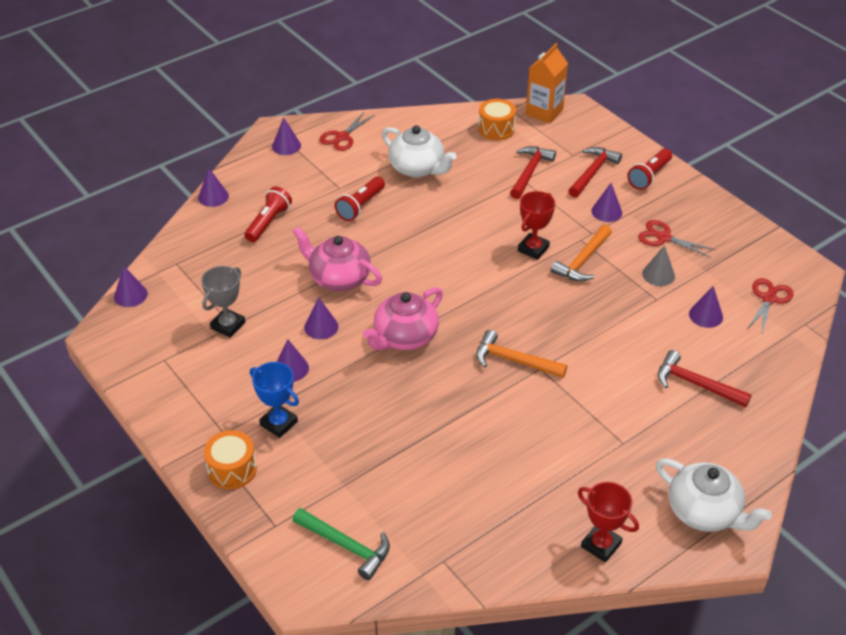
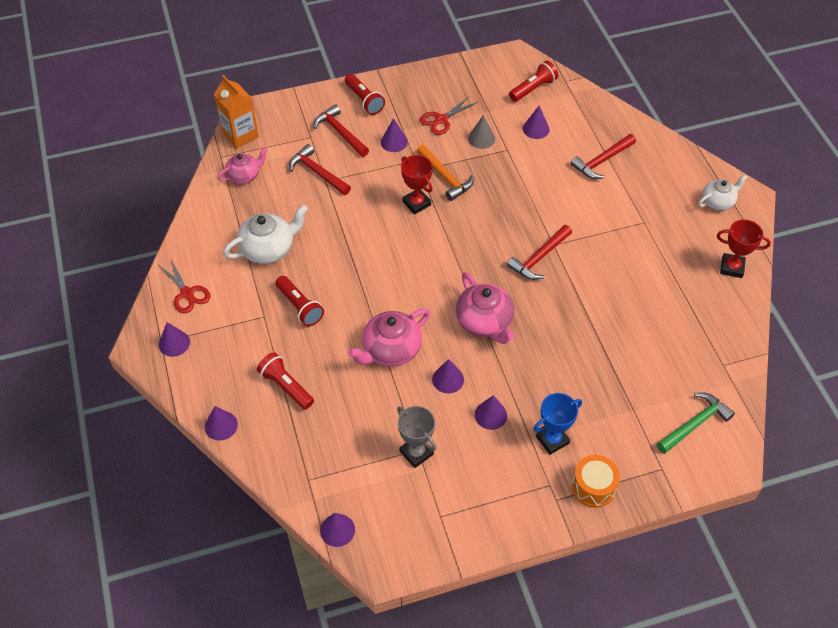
camera: 70 degrees left, 10 degrees up
(496, 129) = (244, 175): orange drum -> pink teapot
(514, 361) = (539, 258): orange hammer -> red hammer
(601, 545) = (732, 267): red trophy -> red trophy turned 45 degrees clockwise
(704, 512) = (718, 201): white teapot -> white teapot, size x0.64
(769, 299) = (533, 89): red scissors -> red flashlight

